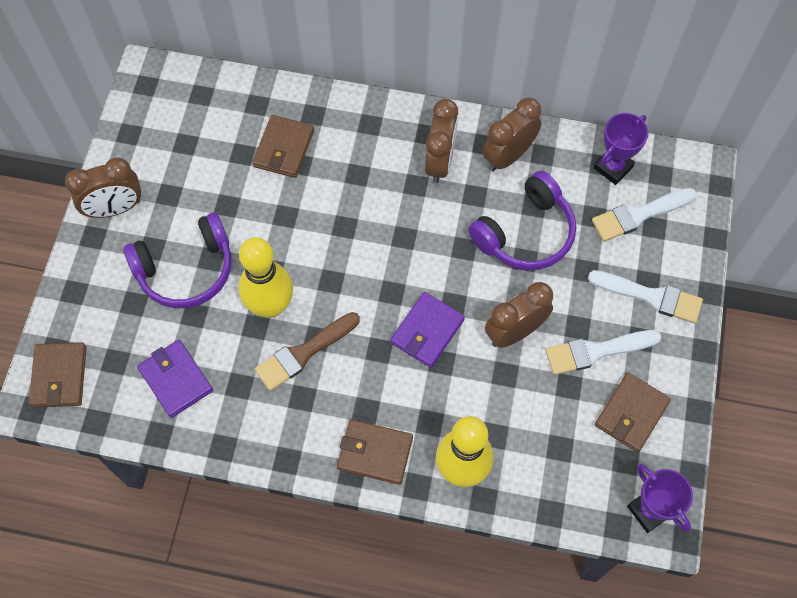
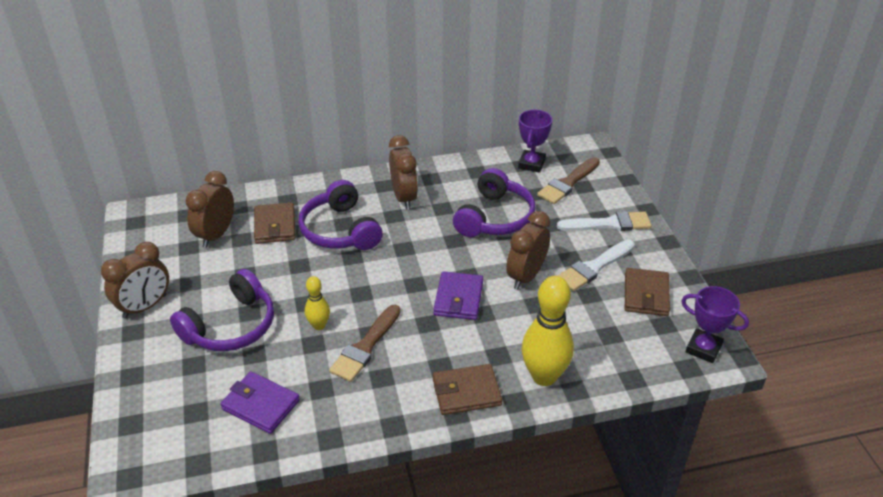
camera: 25 degrees left, 25 degrees down
(59, 376) = (145, 442): brown wallet -> none
(270, 306) = (319, 325): yellow bowling pin -> yellow bowling pin, size x0.52
(349, 183) = (340, 230): none -> purple headphones
(508, 156) = (453, 180): brown clock -> brown clock (216, 235)
(639, 215) = (568, 183): white brush -> brown brush

